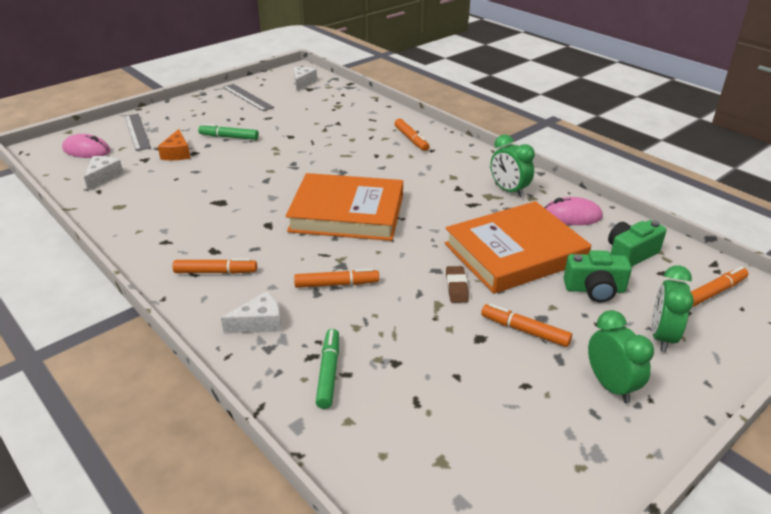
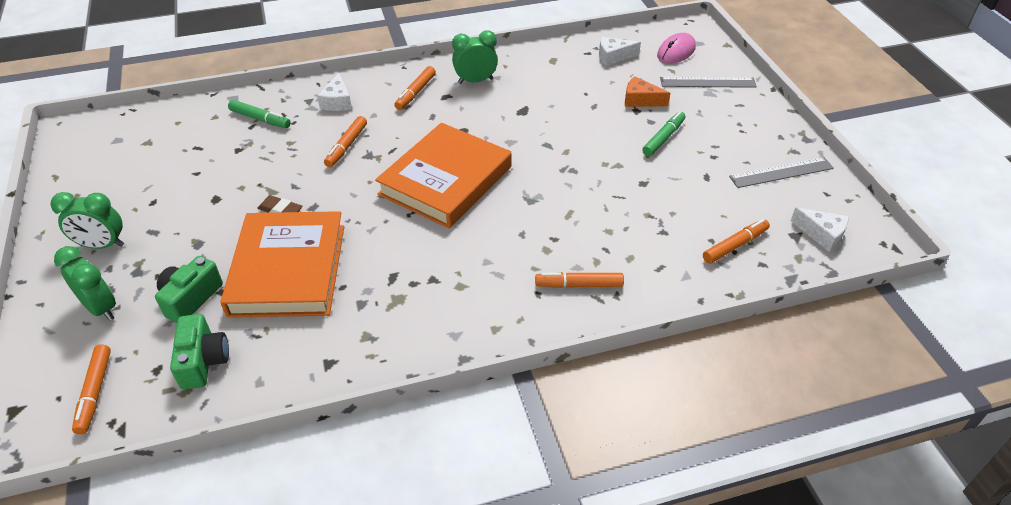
camera: 115 degrees right, 10 degrees up
(103, 177) = (613, 56): white cheese -> white cheese turned 135 degrees clockwise
(509, 191) = (395, 322): green clock -> green clock (475, 81)
(524, 330) = (196, 227): orange marker -> orange marker (735, 245)
(571, 216) = (304, 352): pink mouse -> none

